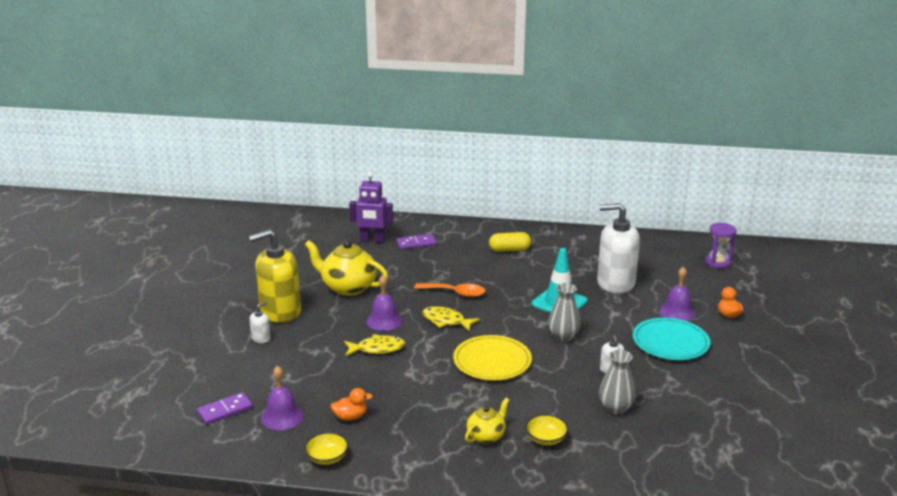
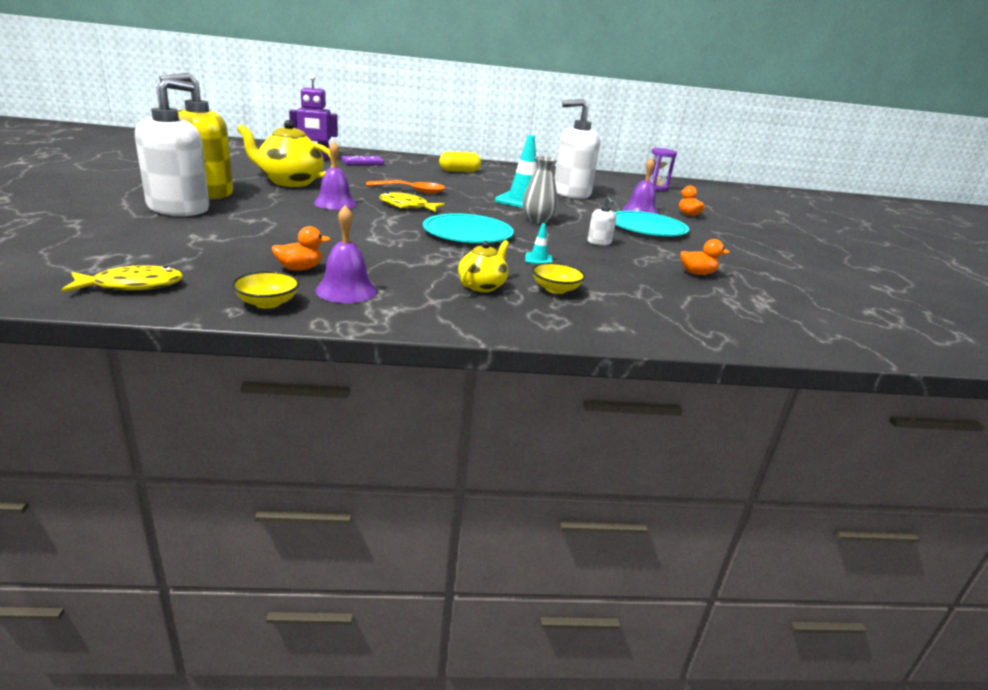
camera: 15 degrees left, 0 degrees up
(225, 410) = (115, 260): purple domino -> none
(261, 338) = (179, 208): white soap dispenser -> white soap dispenser, size x2.43
(282, 416) = (202, 267): purple bell -> purple bell (346, 290)
(377, 349) = (329, 221): yellow fish -> yellow fish (132, 285)
(492, 361) = (467, 233): yellow plate -> turquoise plate
(544, 398) = (538, 259): none -> turquoise traffic cone
(615, 408) = (620, 268): grey vase -> none
(685, 414) = (697, 273): none -> orange duck

